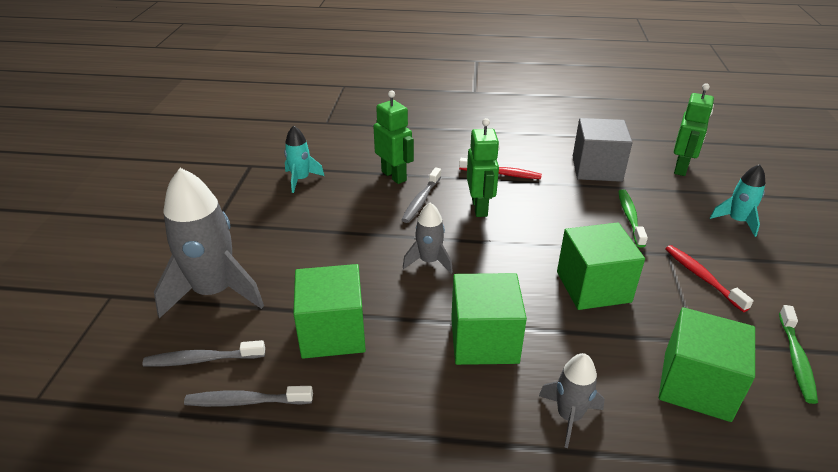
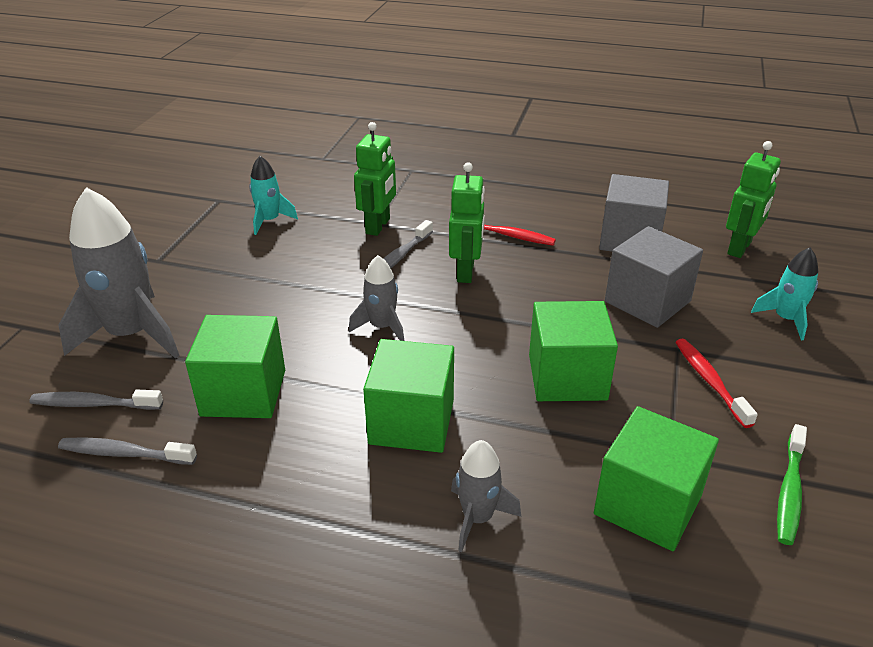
camera: 10 degrees right, 0 degrees up
(394, 176) = (378, 226): green robot -> green robot turned 45 degrees clockwise
(630, 217) = (647, 301): green toothbrush -> grey cube

